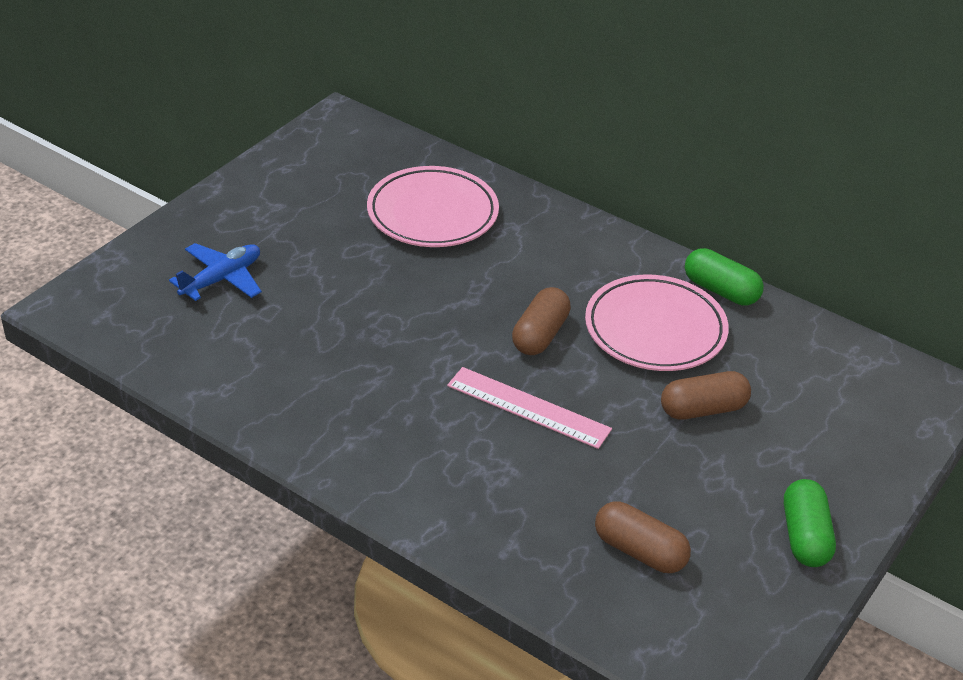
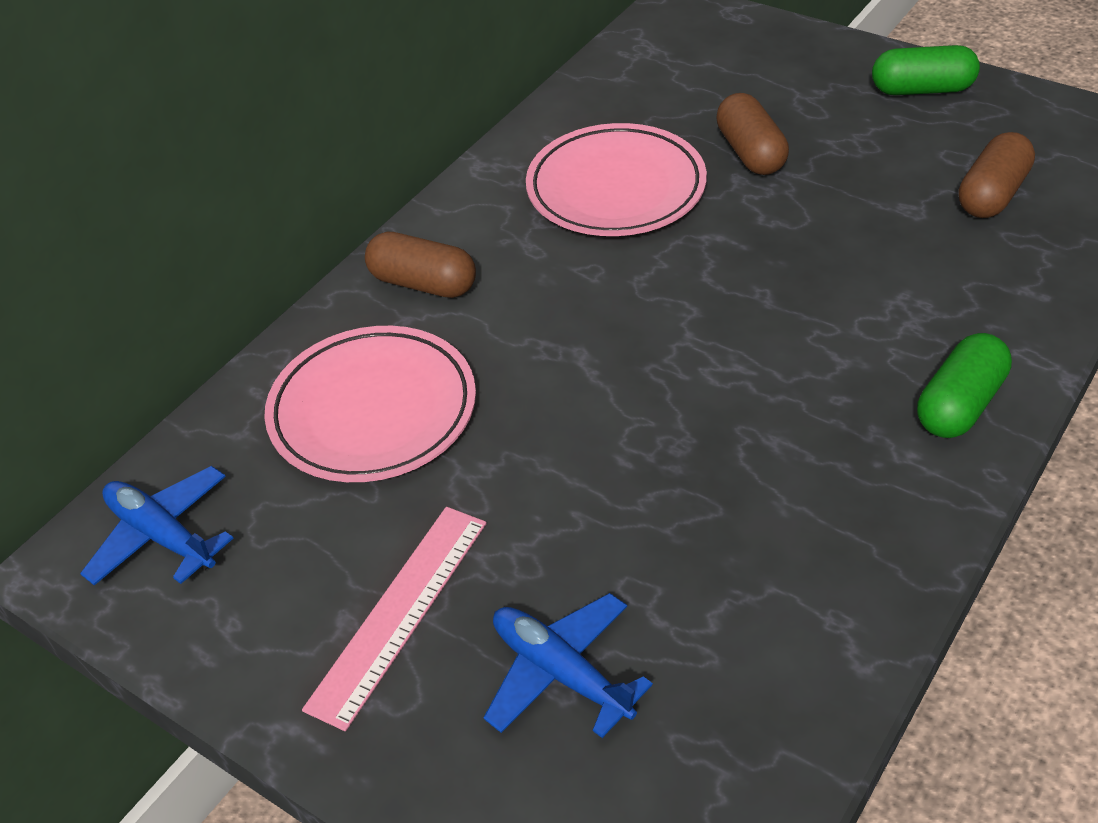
camera: 85 degrees left, 5 degrees up
(351, 143) = (162, 536): none -> blue plane
(528, 407) = (787, 288): pink ruler -> pink ruler (399, 612)
(540, 335) = (643, 284): brown capsule -> brown capsule (423, 283)
(721, 290) = (534, 140): green capsule -> green capsule (959, 404)

